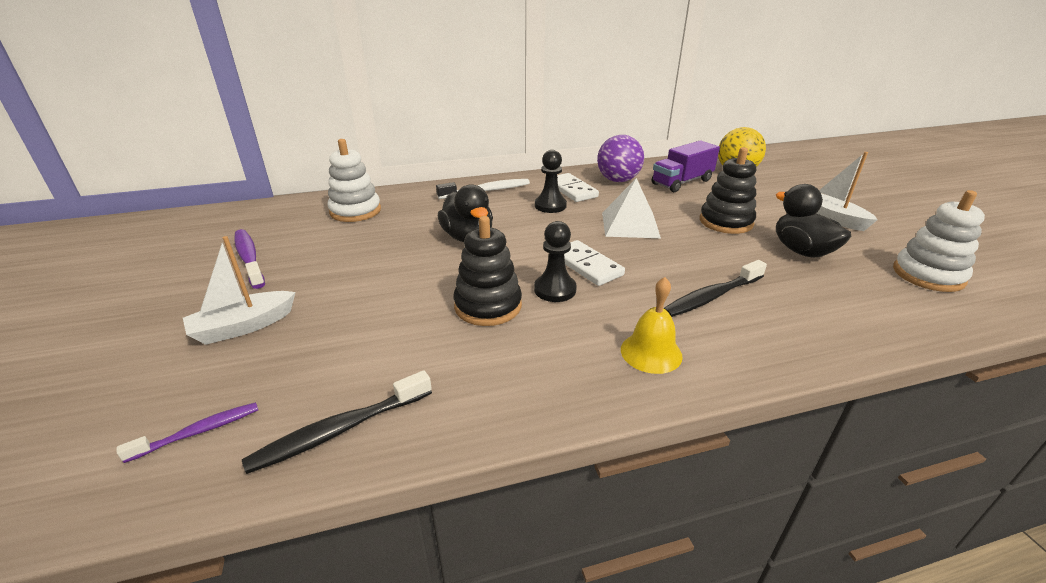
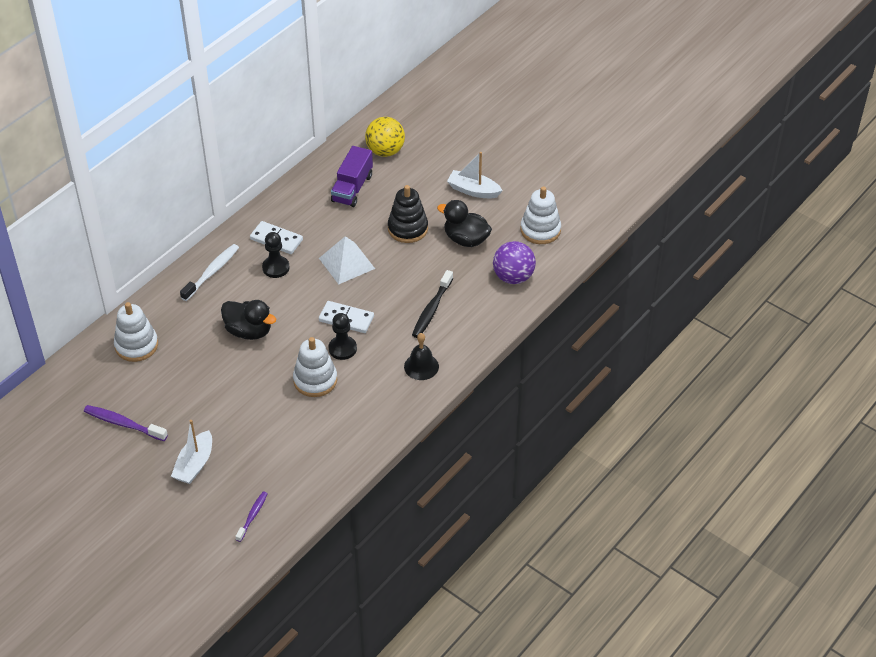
camera: 35 degrees left, 15 degrees up
(339, 430) = (314, 481): black toothbrush -> none
(488, 306) = (315, 380): black stacking toy -> white stacking toy
(618, 180) = (302, 208): purple ball -> purple ball (513, 277)
(651, 352) = (421, 366): yellow bell -> black bell

